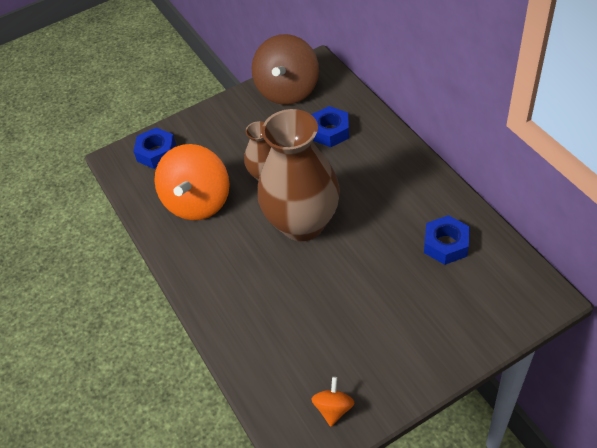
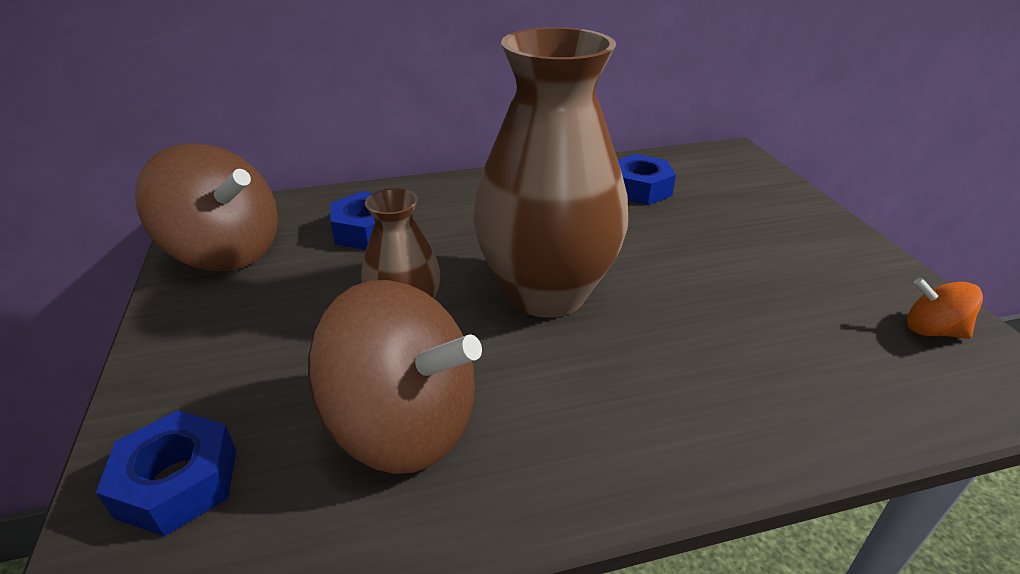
camera: 80 degrees left, 15 degrees down
(198, 202) = (405, 425): orange spinning top -> brown spinning top

